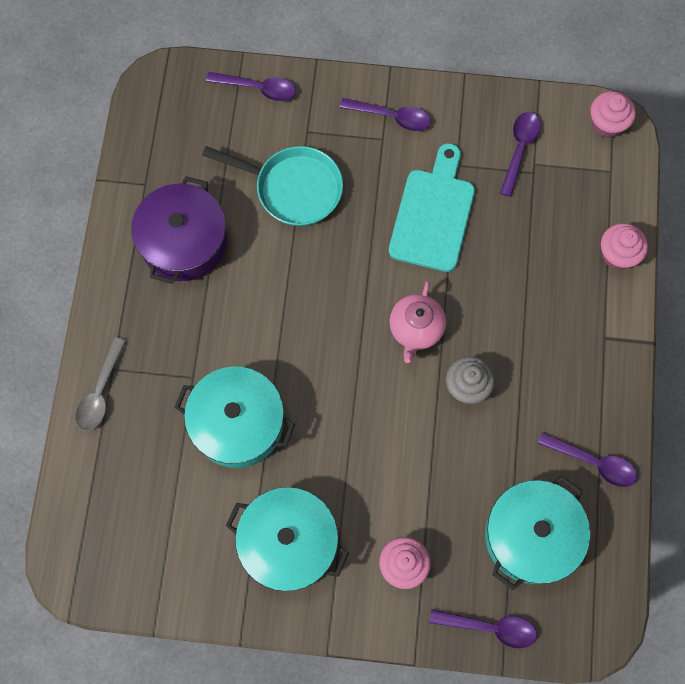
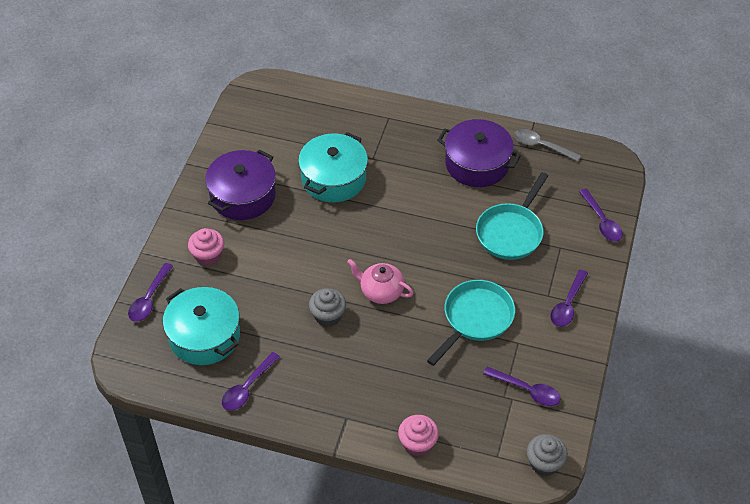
camera: 100 degrees right, 20 degrees down
(100, 392) = (373, 110): grey spoon -> grey spoon (541, 146)
(258, 88) = (602, 221): purple spoon -> purple spoon turned 45 degrees counterclockwise
(288, 543) = (243, 195): turquoise pot -> purple pot
(433, 214) = (475, 319): turquoise cutting board -> turquoise pan
(607, 124) = (544, 463): pink cupcake -> grey cupcake

